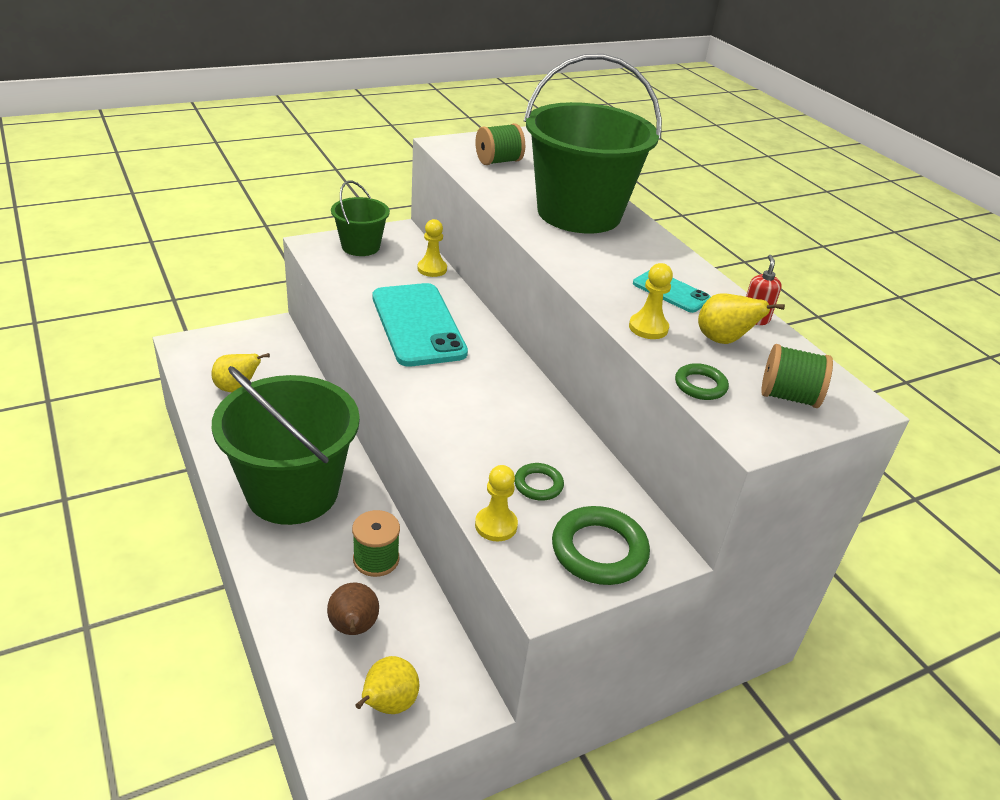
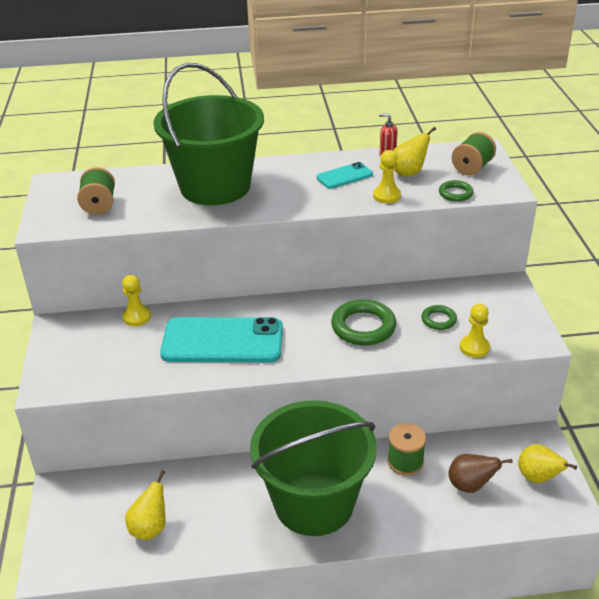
camera: 65 degrees left, 0 degrees up
(360, 246) = (70, 355): green bucket -> none
(599, 550) = (504, 309): green ring -> green ring (363, 327)

